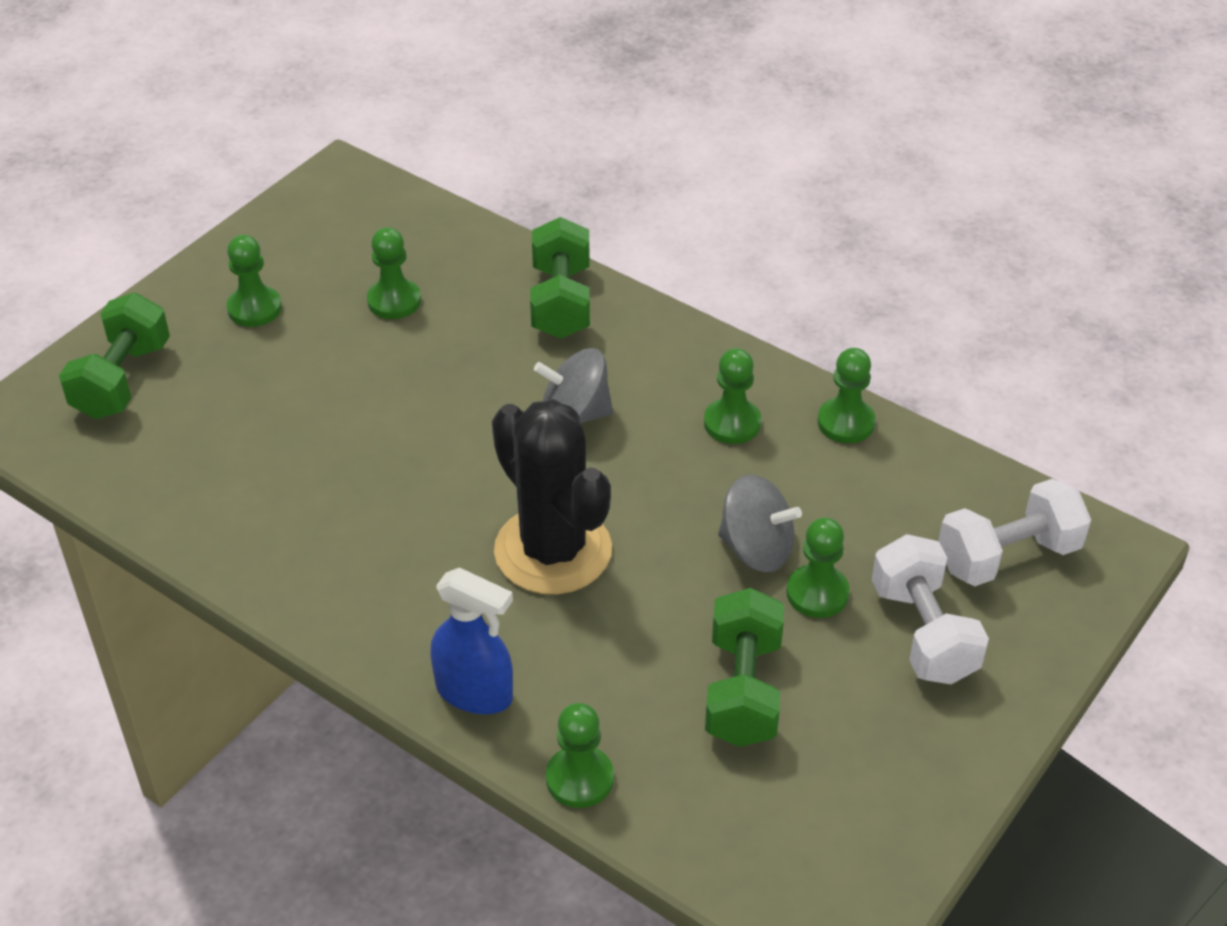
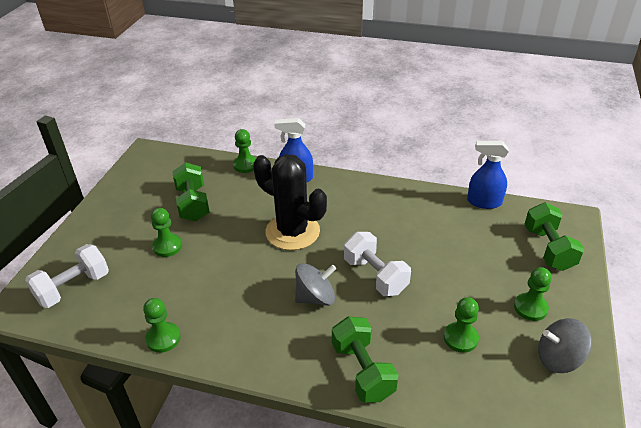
camera: 160 degrees right, 5 degrees down
(131, 500) = (484, 202): none -> blue spray bottle
(732, 423) = (228, 318): green pawn -> none
(756, 549) = (199, 257): grey spinning top -> grey spinning top (558, 358)
(923, 633) = (117, 243): white dumbbell -> white dumbbell (375, 276)

